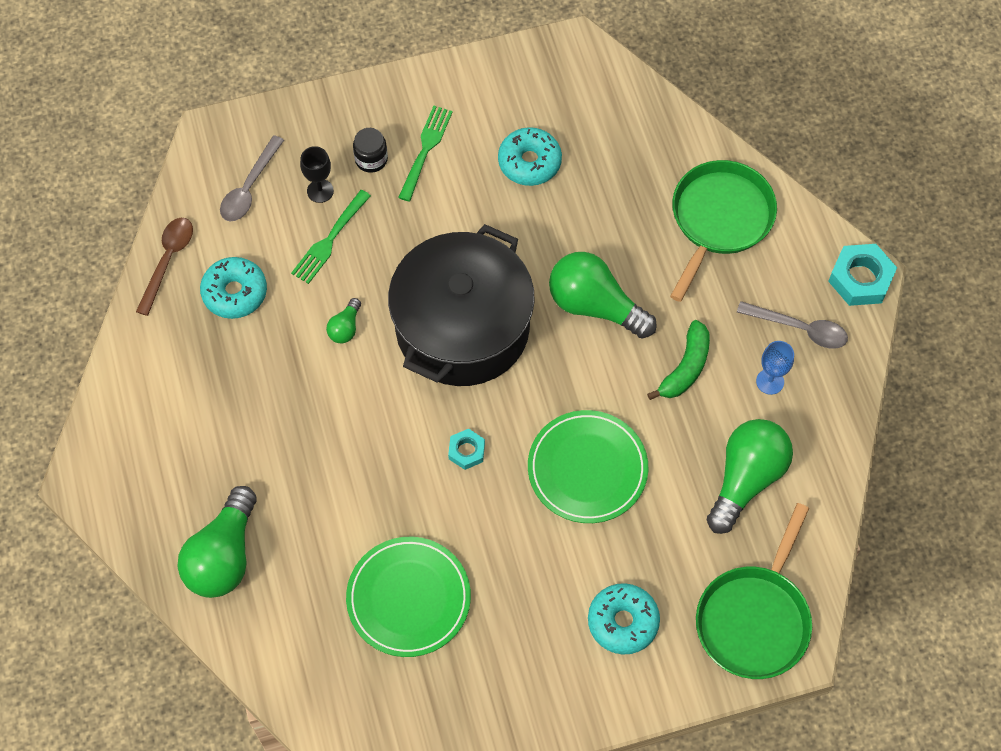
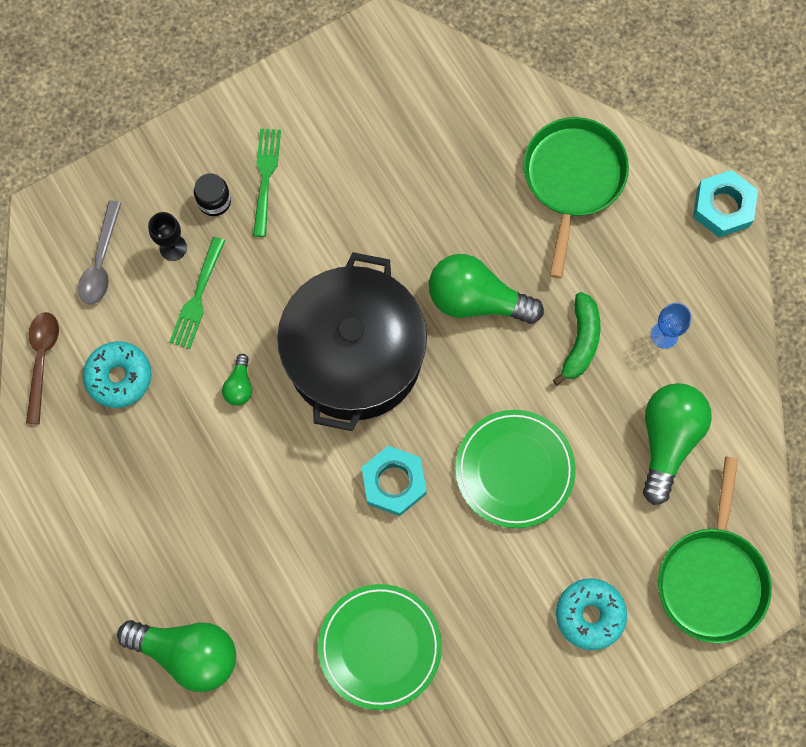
camera: 15 degrees left, 10 degrees up
(223, 556) = (188, 653): green light bulb -> green light bulb turned 75 degrees counterclockwise
(466, 451) = (394, 482): turquoise nut -> turquoise nut, size x1.72
(529, 162) = (372, 165): turquoise donut -> none
(799, 328) = (678, 273): grey spoon -> none

